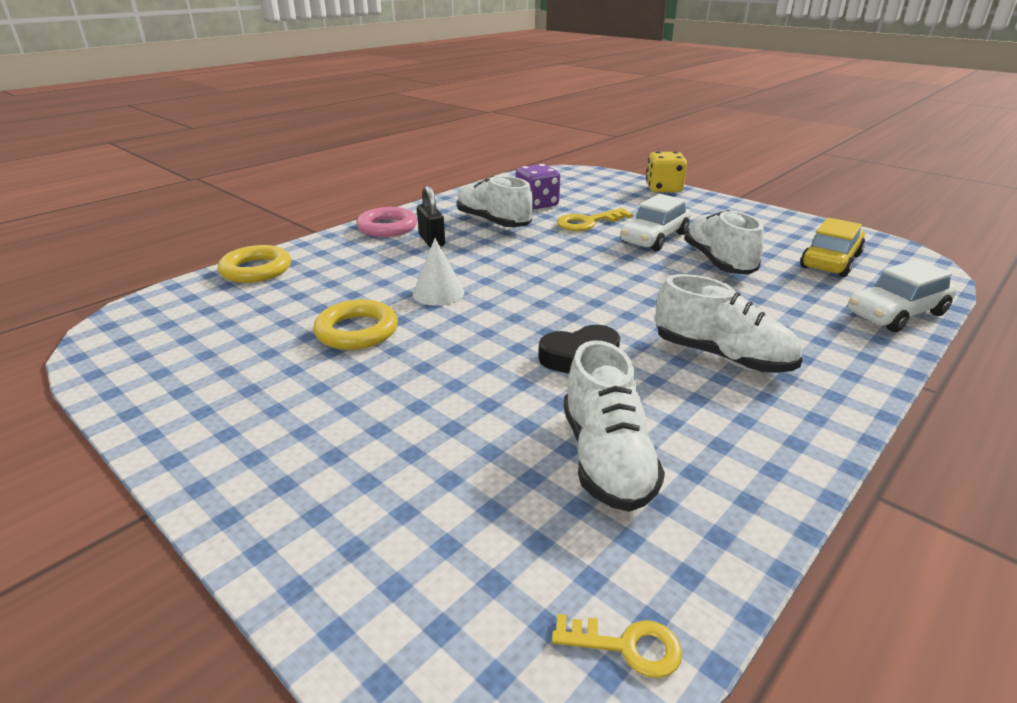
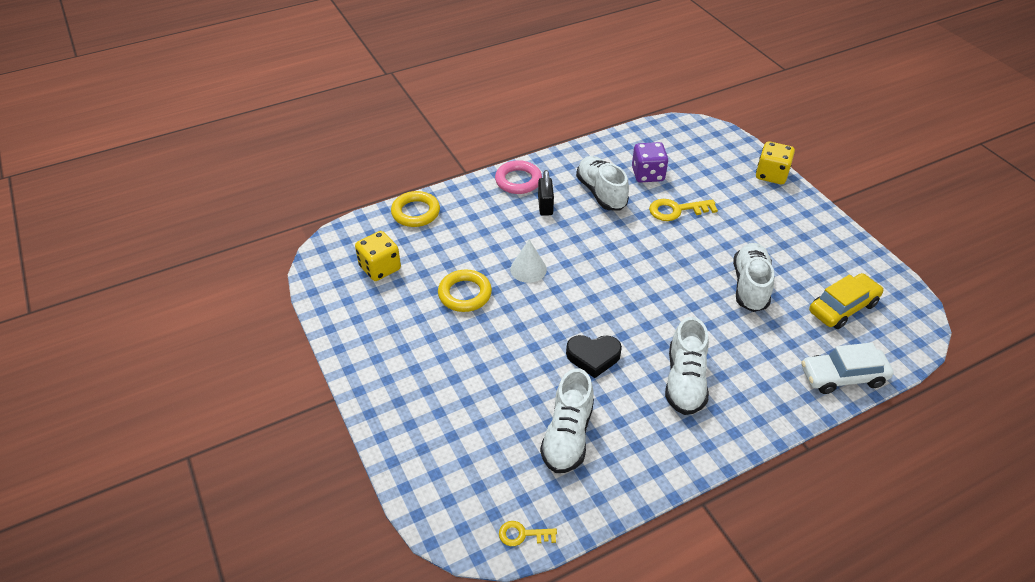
camera: 20 degrees right, 15 degrees up
(212, 328) = (380, 268): none -> yellow dice
(626, 646) = (522, 534): yellow key -> yellow key turned 150 degrees clockwise
(654, 238) = (719, 244): white car -> none
(722, 357) = (685, 381): white shoe -> white shoe turned 45 degrees clockwise

